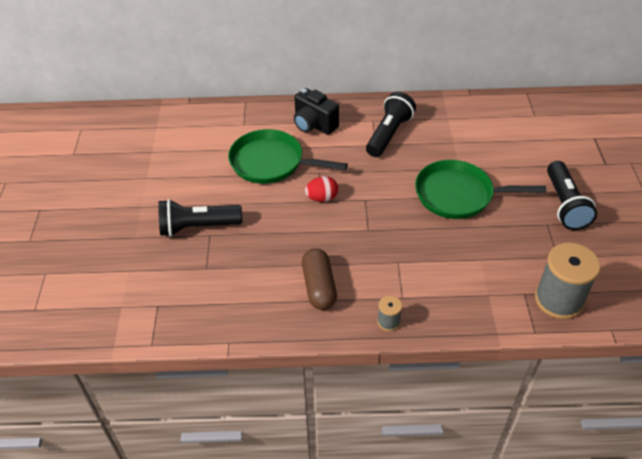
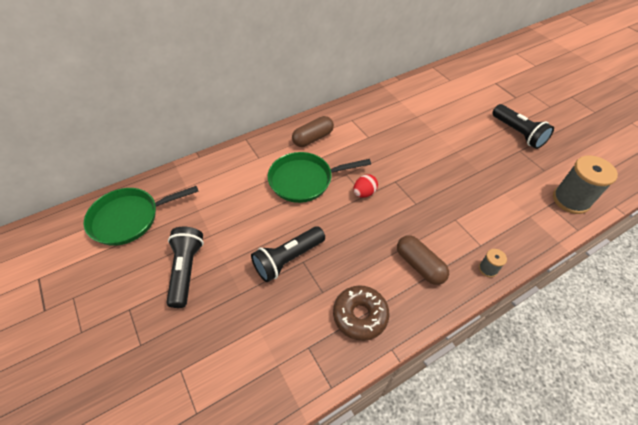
camera: 30 degrees left, 5 degrees up
(223, 302) = (360, 315): none -> brown donut
(314, 125) = (313, 138): black camera -> brown capsule
(388, 134) = (371, 126): black flashlight -> black flashlight (186, 270)
(458, 195) = (451, 152): green pan -> green pan (129, 218)

